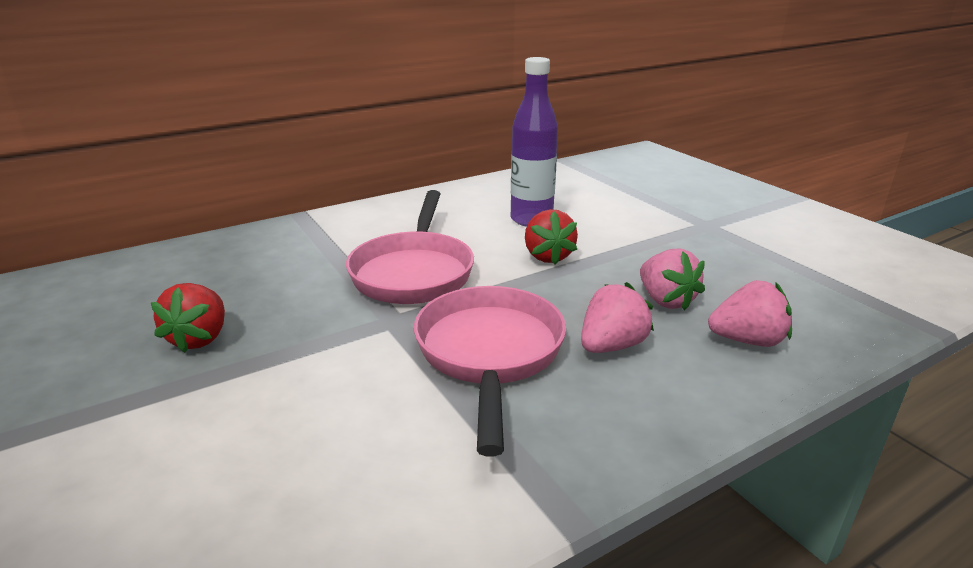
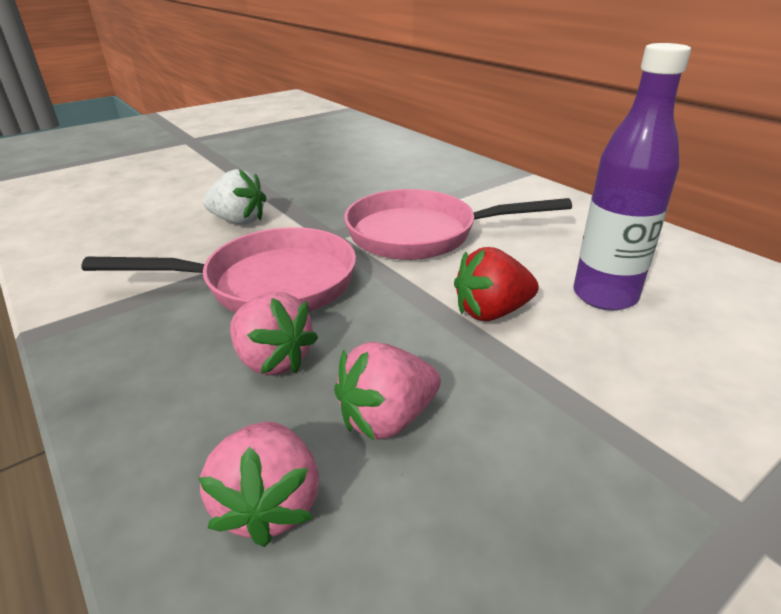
camera: 85 degrees right, 5 degrees up
(200, 338) = (305, 177): red strawberry -> none
(318, 387) = (239, 221): none -> white strawberry

